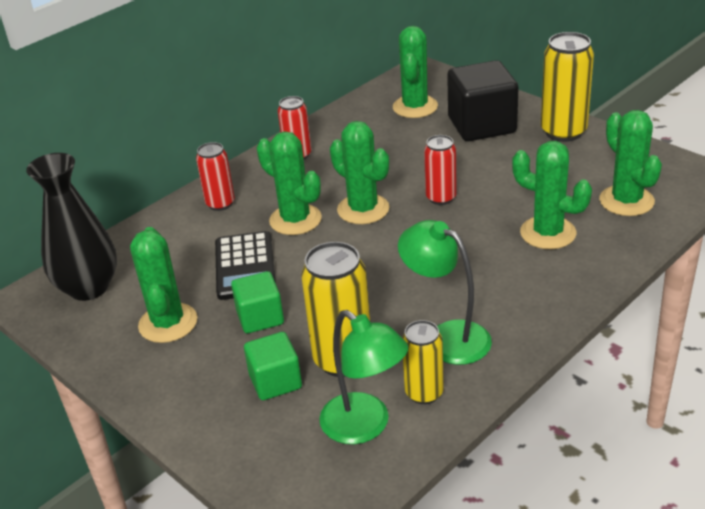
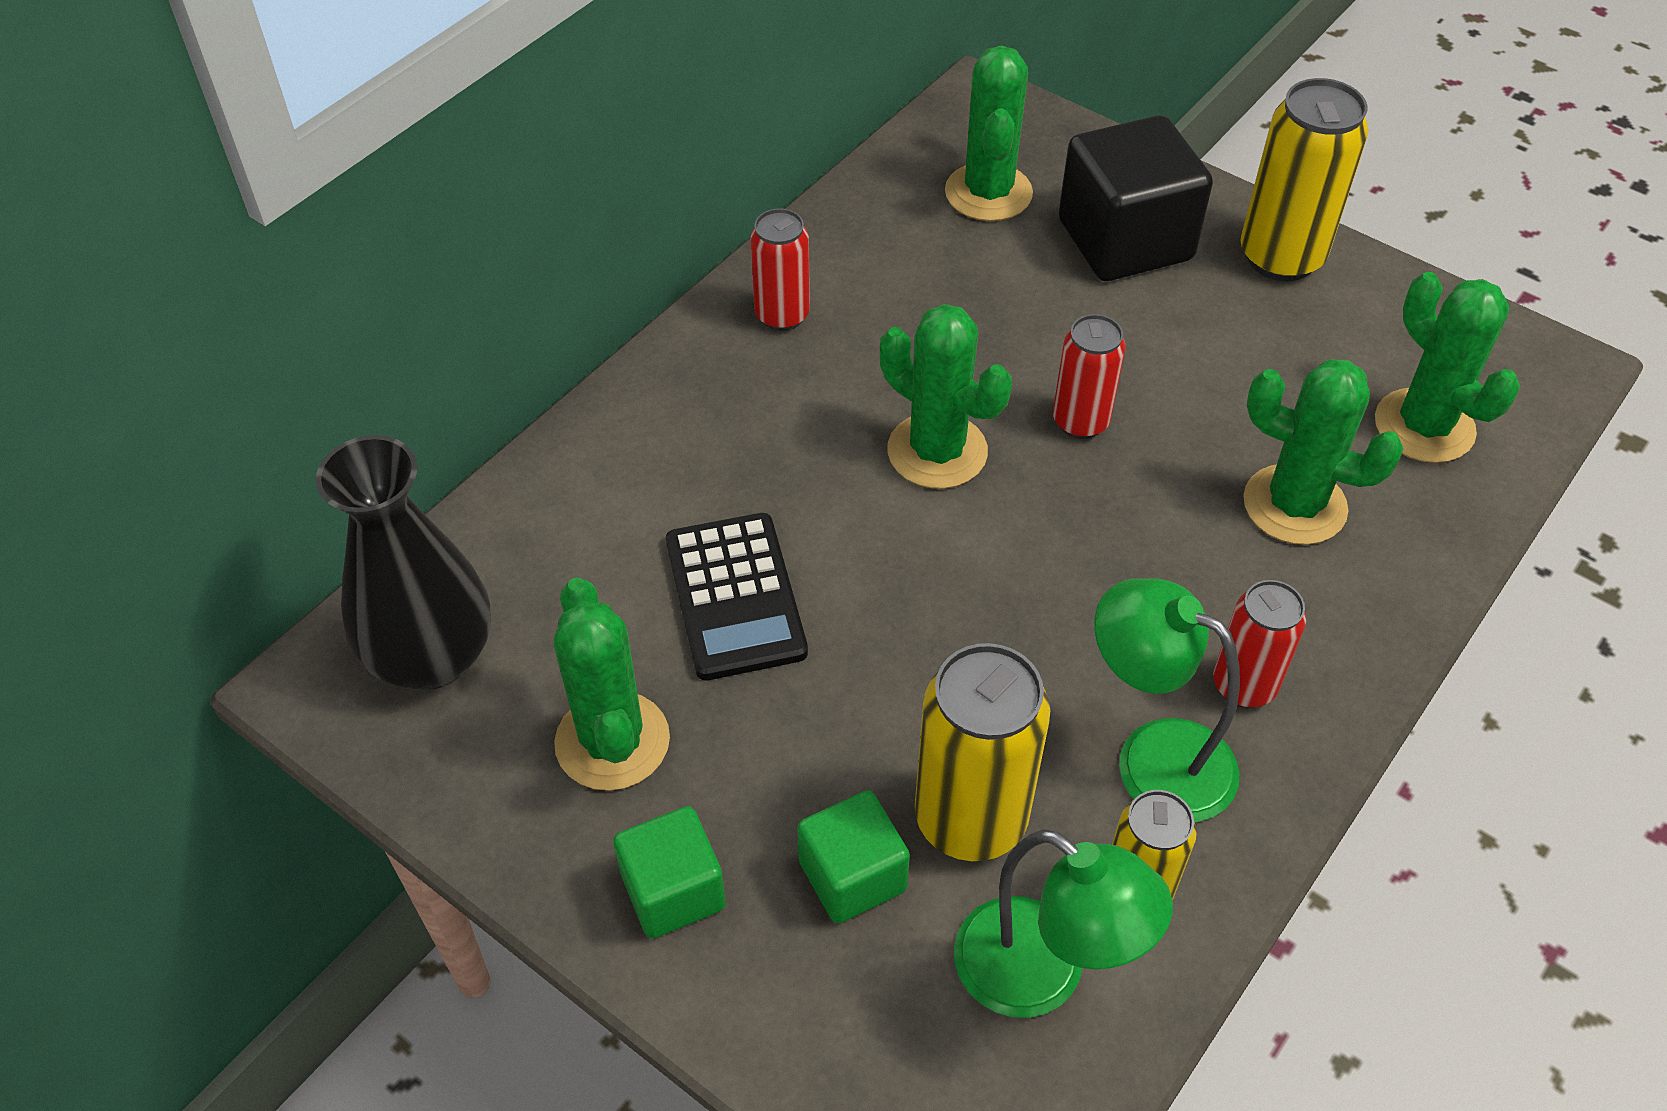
camera: 10 degrees left, 15 degrees up
(220, 204) = (653, 440): red can -> red can (1244, 685)
(260, 317) = (791, 722): green cube -> green cube (673, 891)
(295, 220) = (810, 479): green cactus -> none

